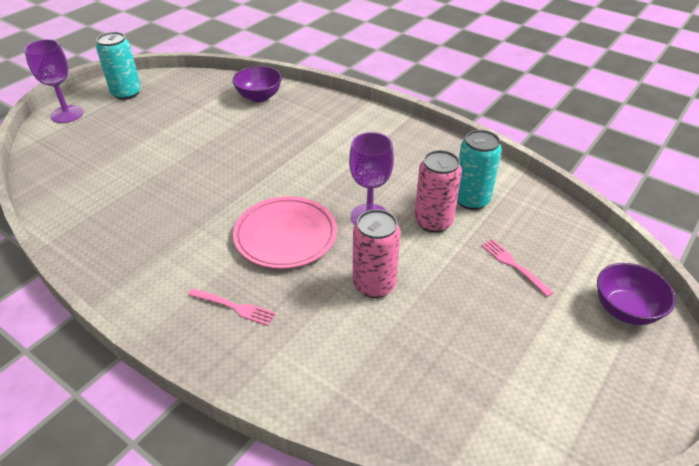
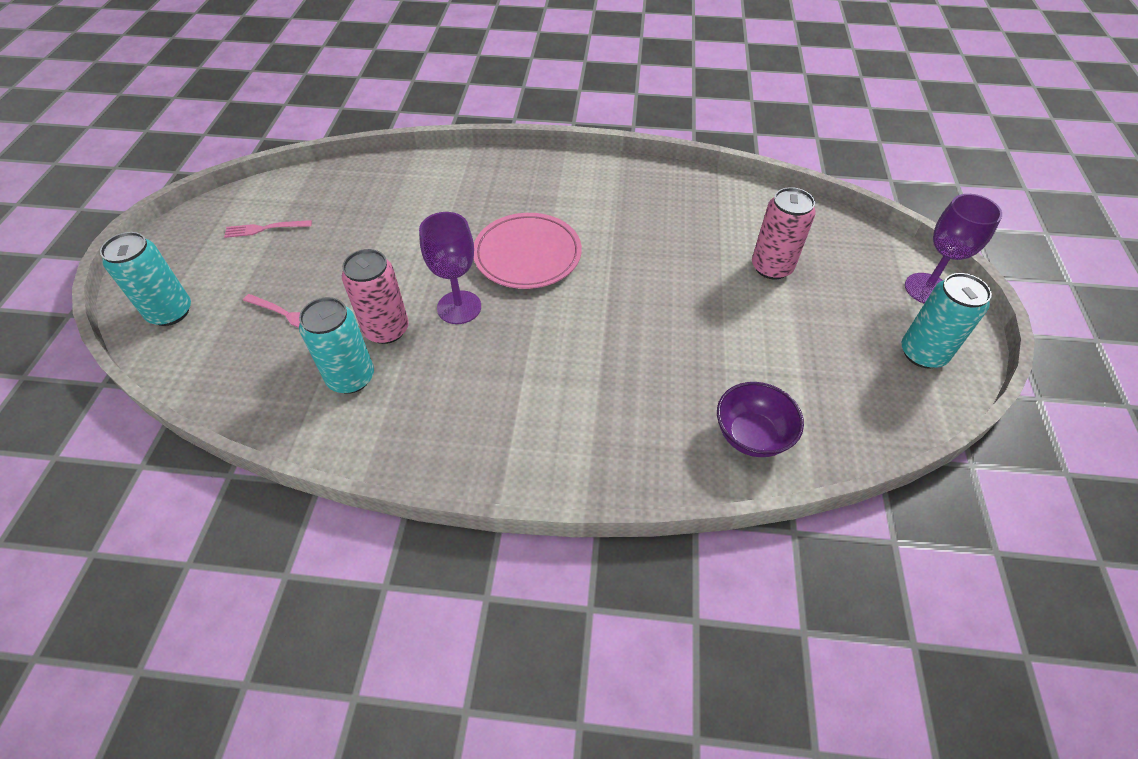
camera: 150 degrees right, 10 degrees up
(234, 307) = (519, 189): pink fork -> pink fork (264, 229)
(374, 285) = (416, 246): pink can -> pink can (771, 267)
(625, 310) = (170, 312): purple bowl -> turquoise can

